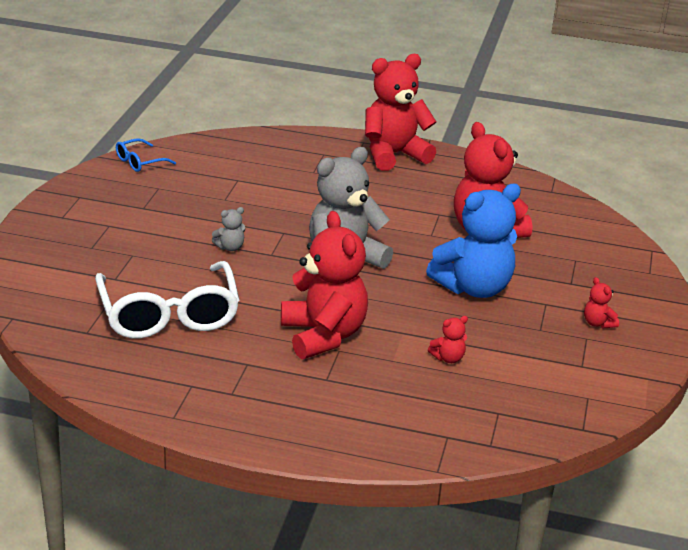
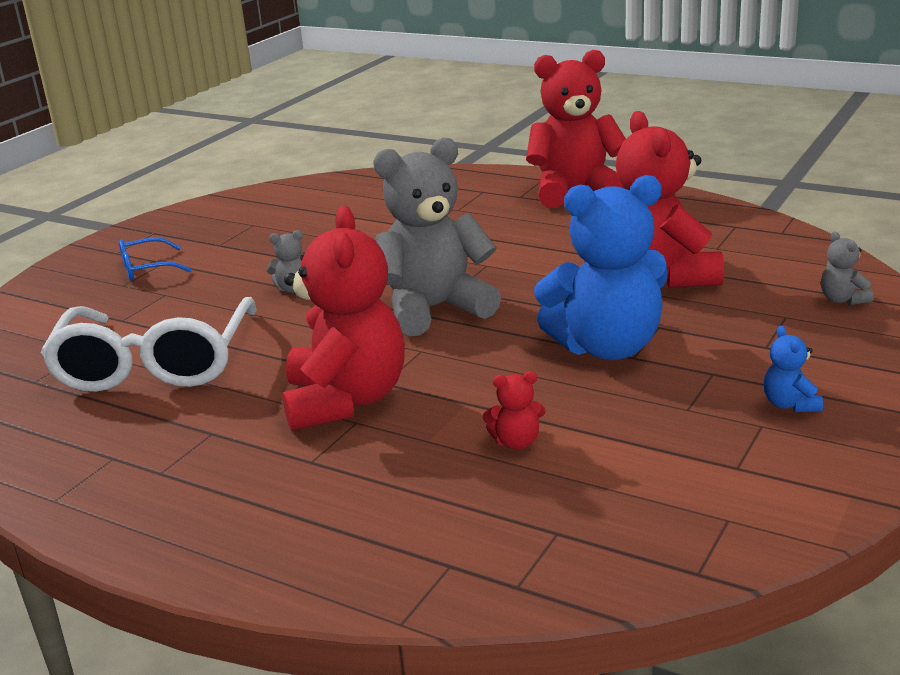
camera: 20 degrees right, 5 degrees down
(139, 162) = (251, 199): blue glasses -> blue glasses (147, 269)
(598, 323) = (790, 404): red teddy bear -> blue teddy bear
(606, 246) = (842, 300): none -> grey teddy bear

